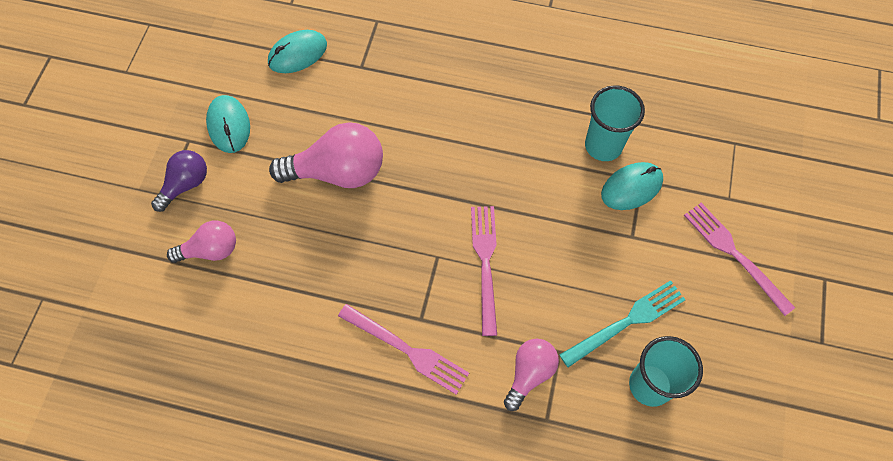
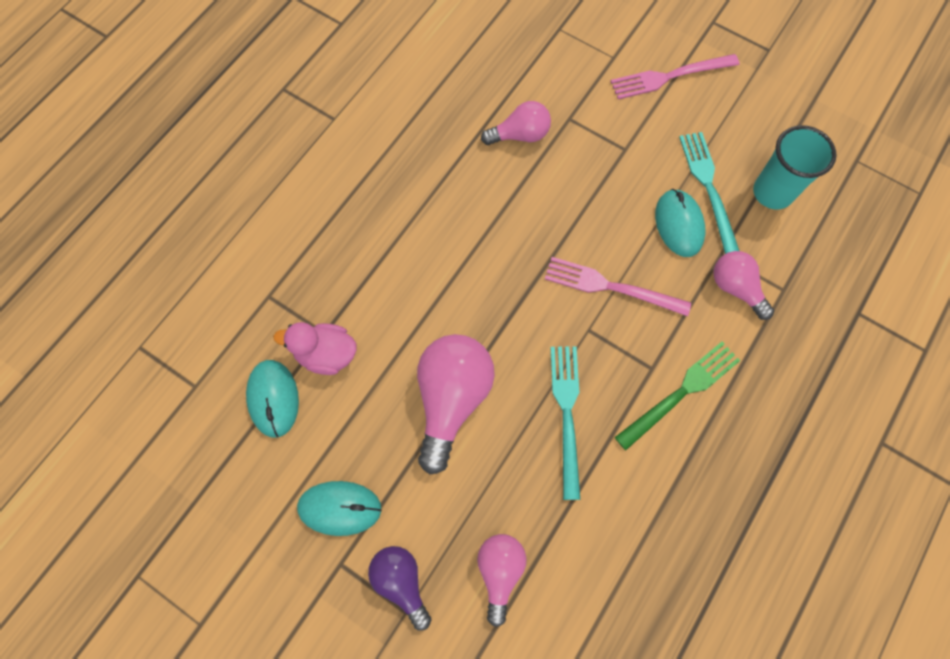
camera: 70 degrees left, 5 degrees up
(344, 74) = (326, 354): none -> pink duck
(355, 261) = (567, 413): none -> turquoise fork
(407, 350) = (681, 392): pink fork -> green fork
(603, 146) = (520, 135): turquoise cup -> pink light bulb
(631, 187) = (574, 129): turquoise mouse -> turquoise mouse (678, 224)

